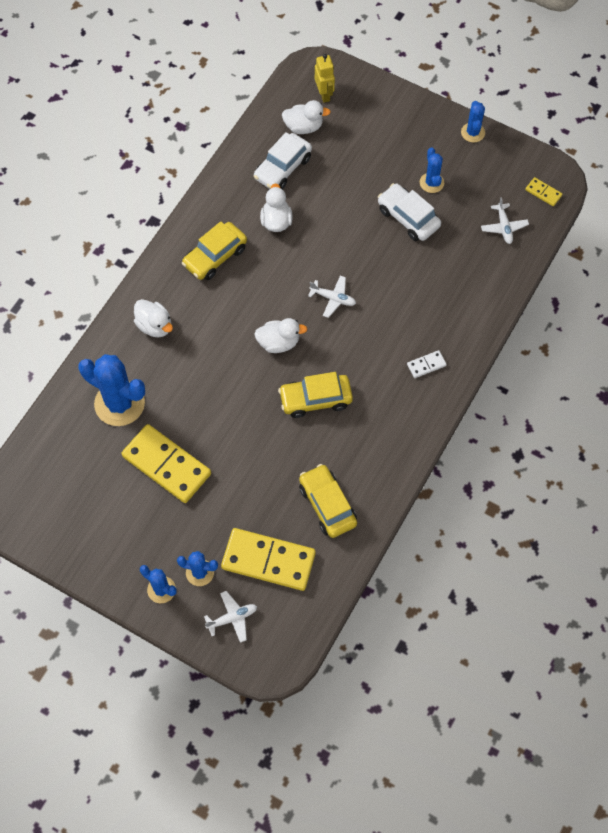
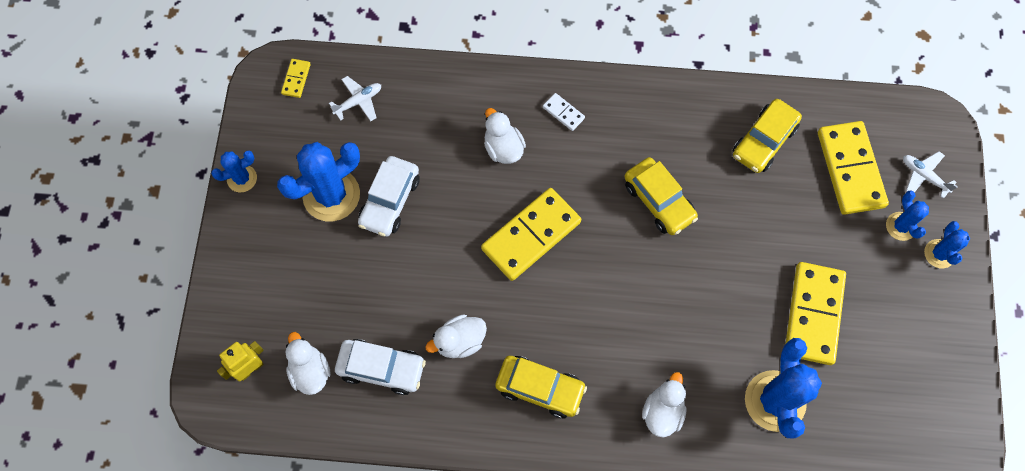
camera: 115 degrees left, 5 degrees up
(278, 343) = (613, 267): white duck -> white duck (503, 148)
(333, 298) = (531, 235): white plane -> yellow domino
(431, 183) = (331, 195): blue cactus -> blue cactus, size x1.89

